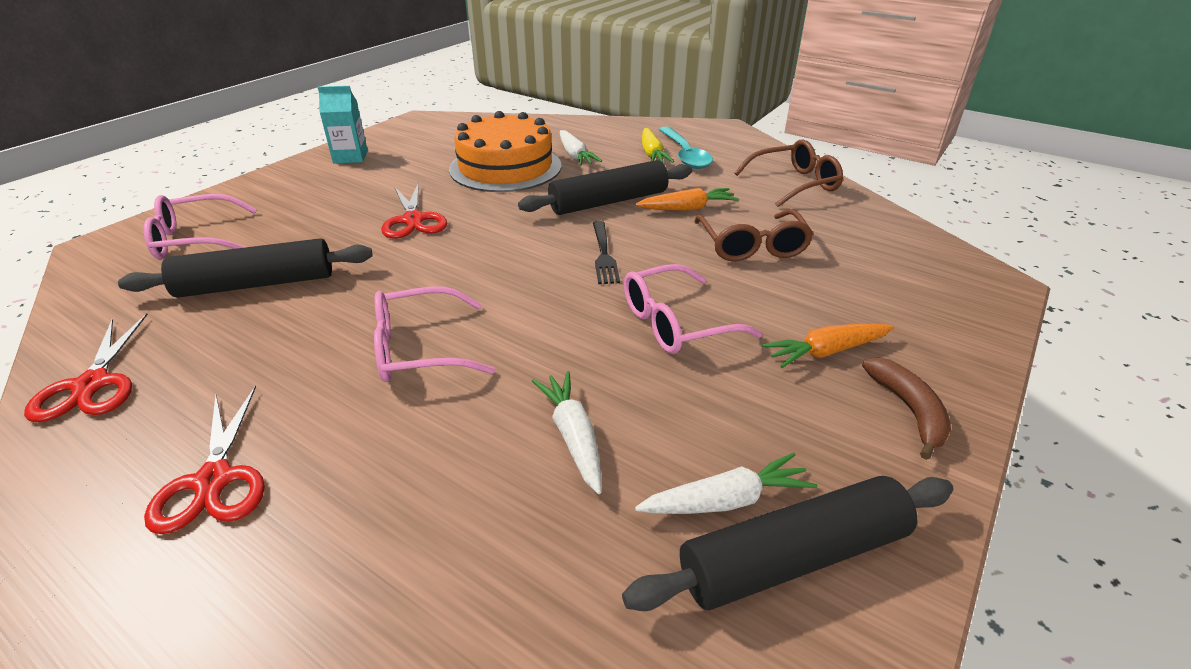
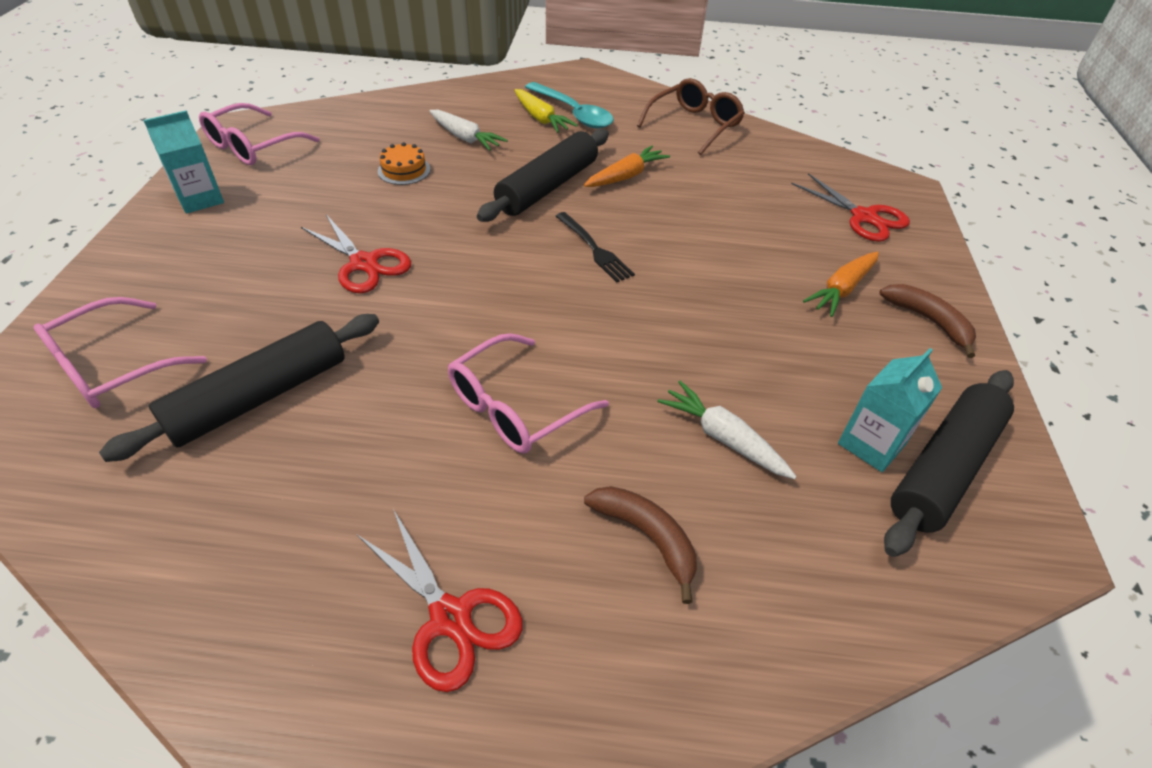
camera: 30 degrees left, 10 degrees up
(92, 385) = (190, 585): red scissors -> red scissors (864, 217)
(422, 489) = (647, 537): none -> brown banana
(505, 167) = (404, 170): orange cake -> orange cake, size x0.40
(675, 323) = (713, 301): pink glasses -> pink glasses (252, 146)
(725, 500) = (871, 444): white carrot -> turquoise carton
(752, 246) = (712, 203): brown glasses -> none

